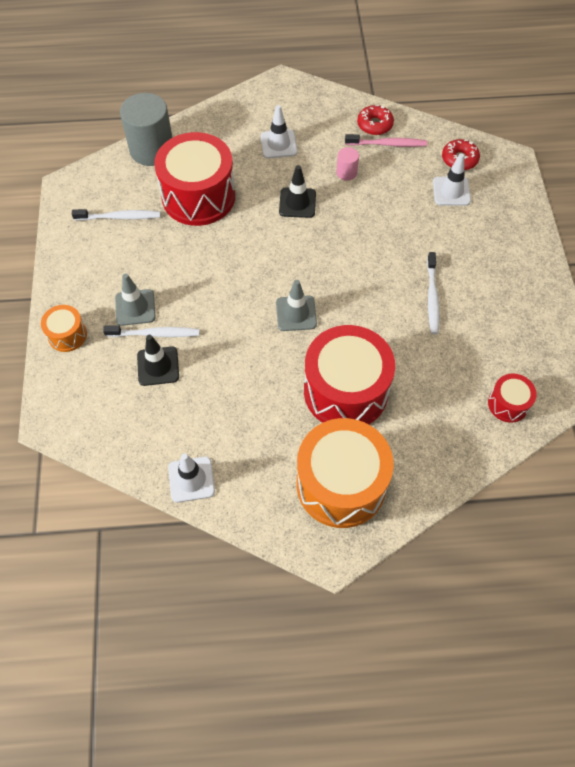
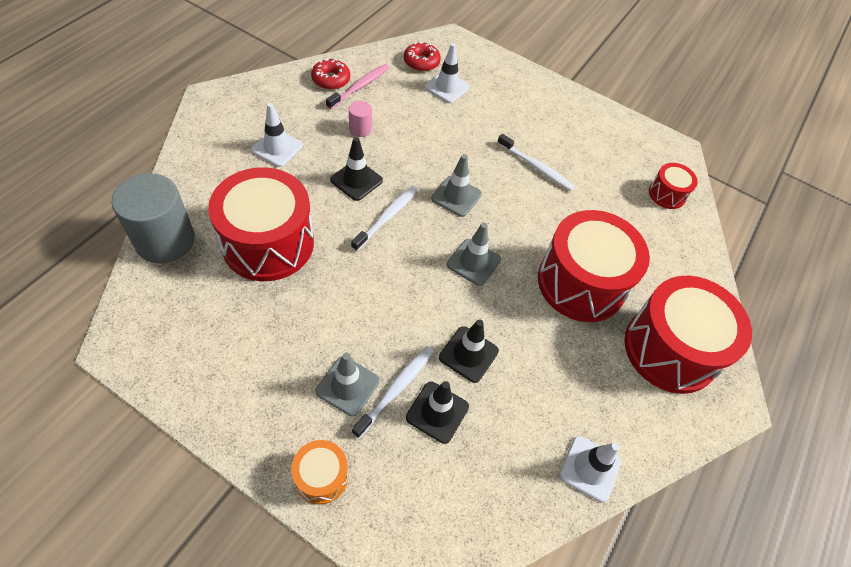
camera: 60 degrees left, 5 degrees down
(119, 217) = (218, 325): white toothbrush -> white toothbrush (387, 217)
(216, 357) = (468, 354): none -> black traffic cone
(341, 484) = (670, 349): orange drum -> red drum
(345, 266) = (456, 196): none -> grey traffic cone

